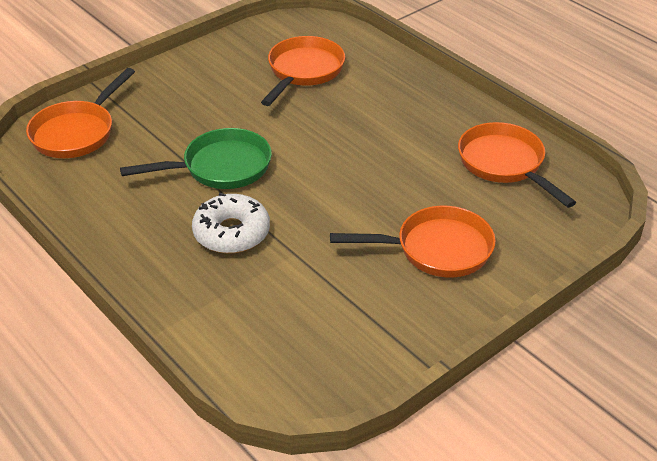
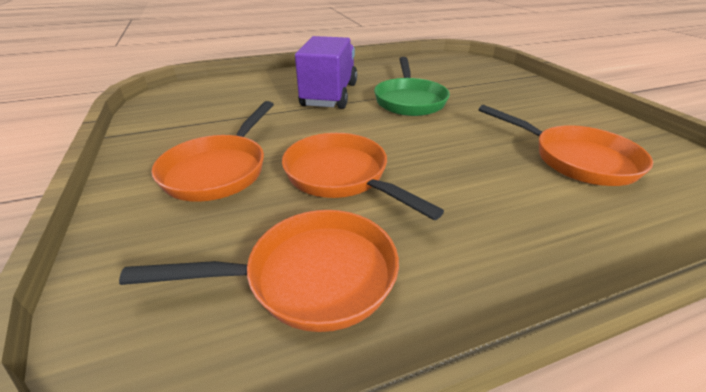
camera: 110 degrees right, 5 degrees down
(77, 132) = (471, 67): orange pan -> orange pan (341, 176)
(231, 233) = (329, 95): white donut -> purple truck

